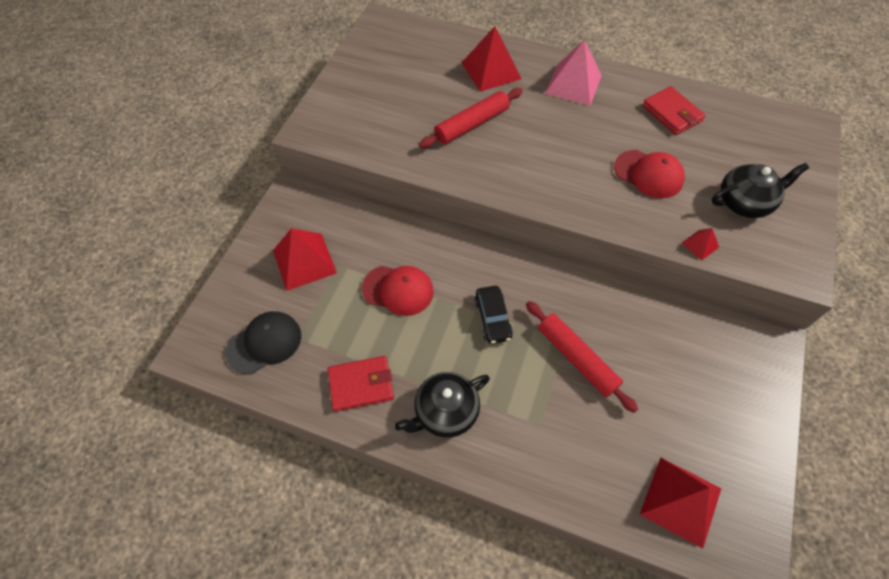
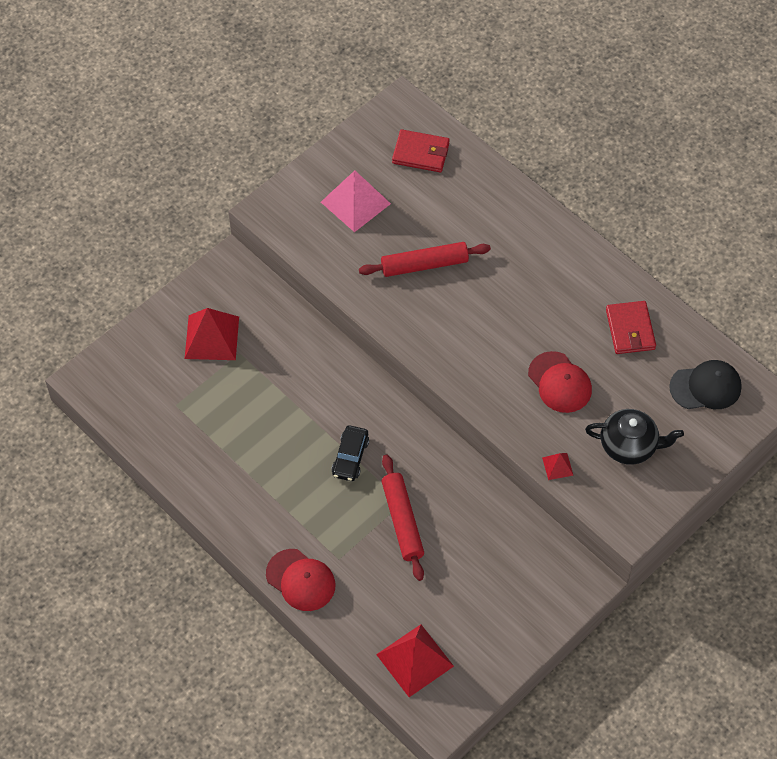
camera: 25 degrees right, 0 degrees up
(264, 343) = (147, 398): black cap -> black cap (706, 387)
(361, 385) = (210, 466): red wallet -> red wallet (420, 153)
(398, 290) = (281, 398): red cap -> red cap (301, 580)
(445, 412) = (267, 516): black teapot -> none
(491, 70) = (479, 210): red pyramid -> none
(573, 84) = (553, 258): pink pyramid -> pink pyramid (355, 202)

